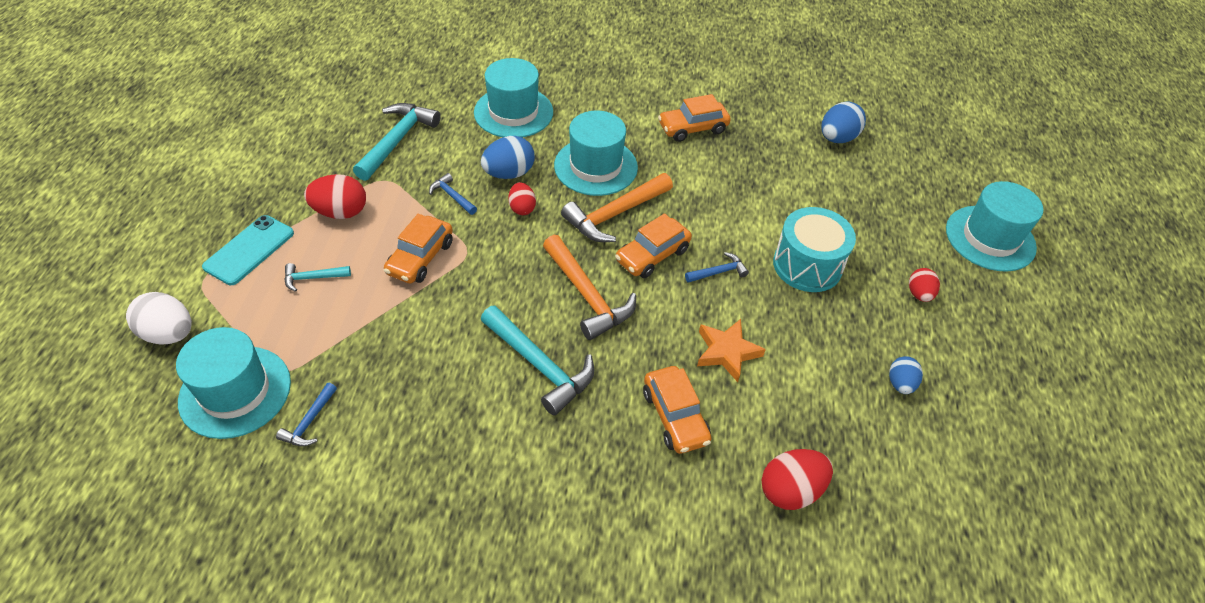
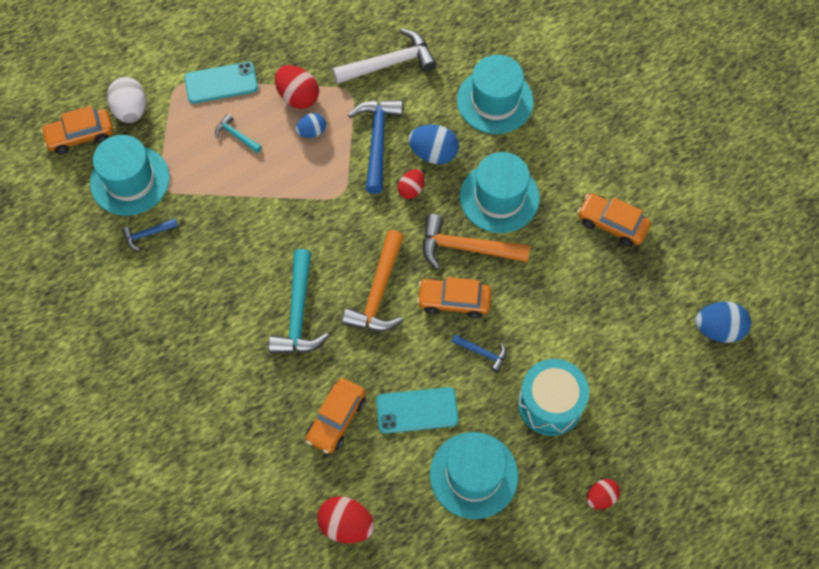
camera: 50 degrees right, 15 degrees up
(397, 141) = (389, 63): turquoise hammer -> white hammer
(420, 258) = (310, 174): orange car -> orange car (80, 135)
(452, 196) = (377, 141): blue hammer -> blue hammer, size x1.98
(726, 352) = (417, 410): orange star -> turquoise phone
(900, 384) = (499, 536): blue egg -> blue egg (312, 132)
(990, 238) = (720, 512): turquoise hat -> turquoise hat (473, 475)

